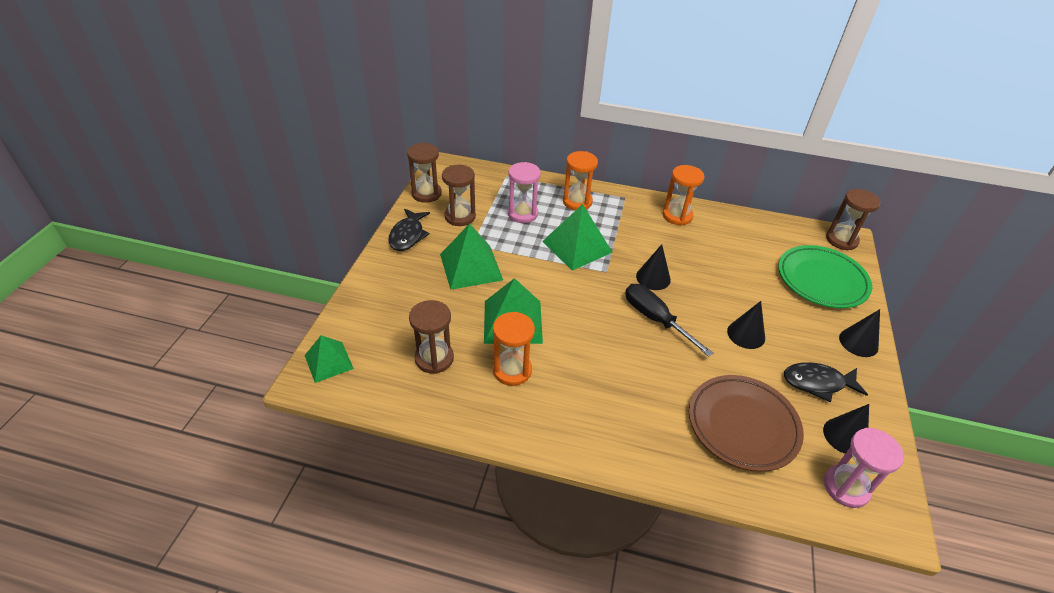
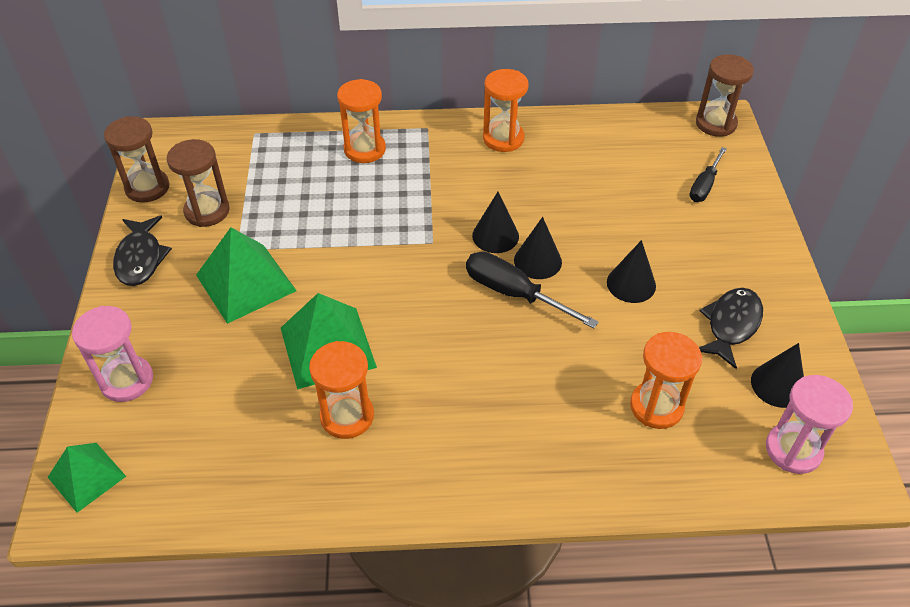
camera: 15 degrees left, 5 degrees up
(434, 358) = (236, 429): brown hourglass -> none
(522, 214) = (294, 185): pink hourglass -> pink hourglass (127, 380)
(577, 246) = (383, 216): green pyramid -> none
(742, 425) = (656, 406): brown plate -> orange hourglass
(817, 383) = (731, 325): black fish -> black fish turned 135 degrees clockwise
(821, 280) = (704, 185): green plate -> black screwdriver
(858, 342) = (766, 258): black cone -> black cone (537, 261)

